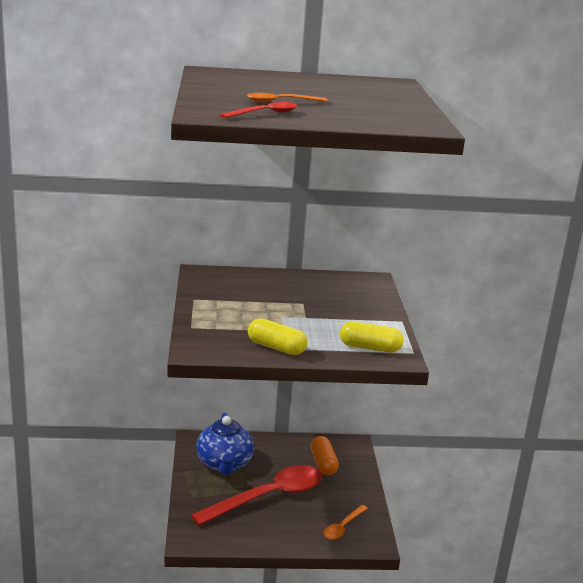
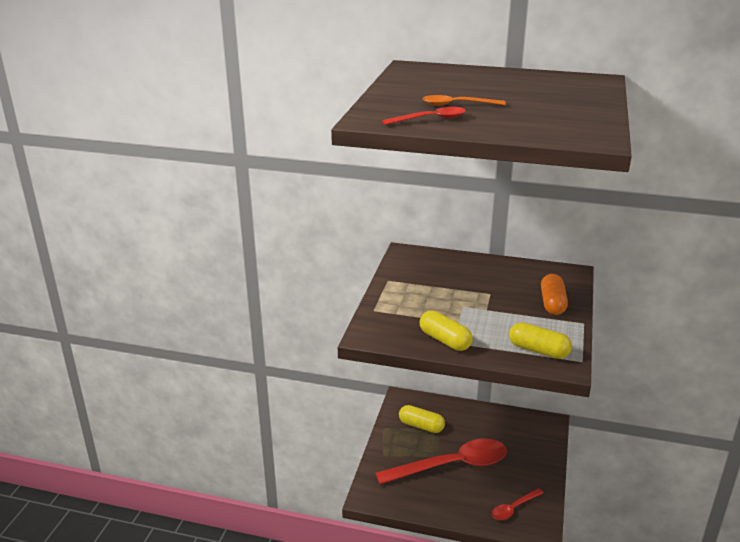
camera: 20 degrees right, 5 degrees up
(224, 464) = (421, 426): blue teapot -> yellow capsule
(323, 463) = (514, 439): orange capsule -> orange capsule (552, 303)
(343, 527) = (513, 508): orange spoon -> red spoon

